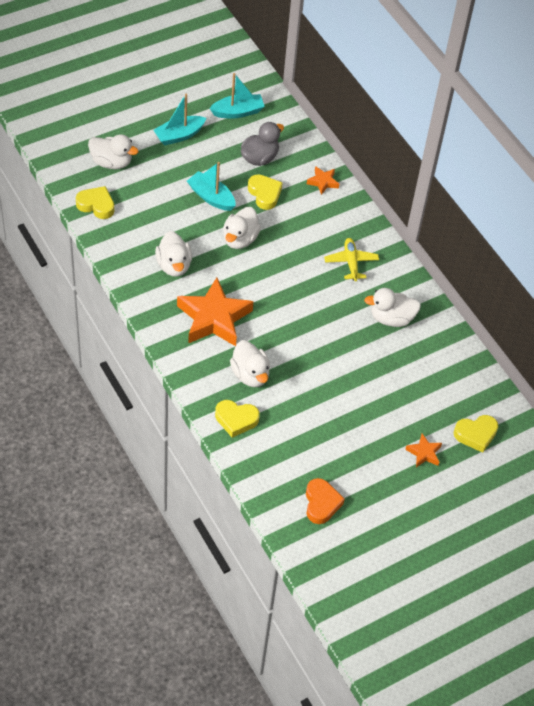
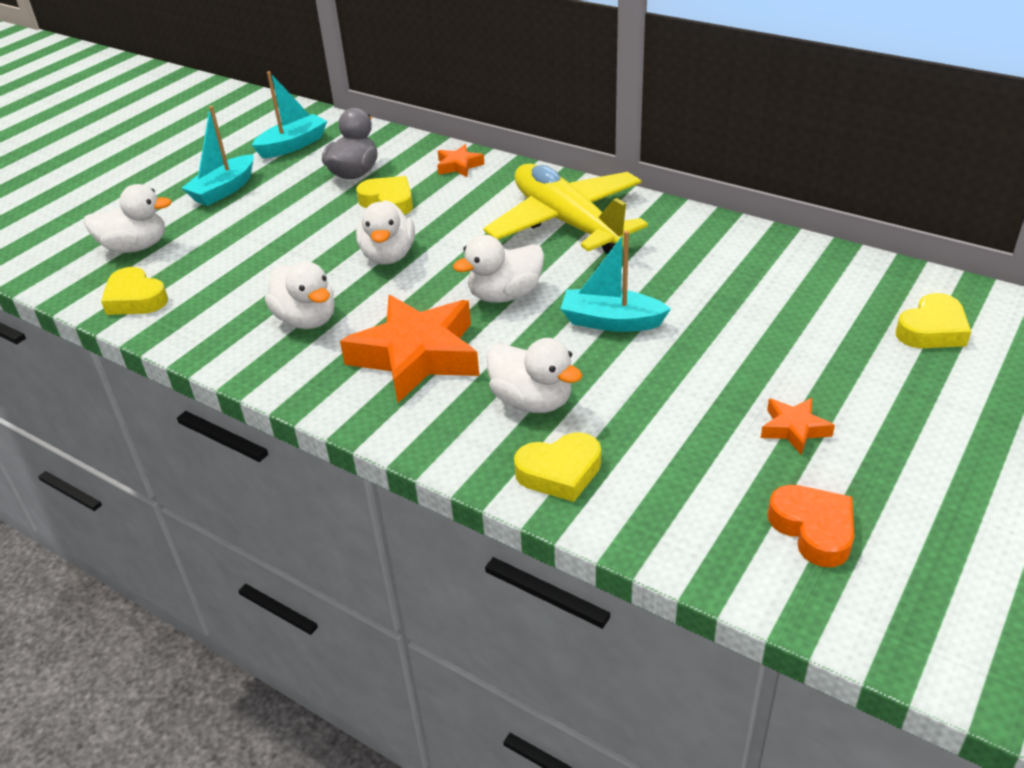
camera: 20 degrees left, 15 degrees down
(96, 205) = (135, 299): yellow heart -> yellow heart turned 135 degrees counterclockwise
(211, 197) = (313, 230): turquoise boat -> turquoise boat (611, 321)
(351, 262) = (566, 222): yellow plane -> yellow plane, size x2.04
(391, 318) = (677, 255): white duck -> white duck (505, 295)
(424, 453) = (890, 384): orange star -> orange star (794, 429)

